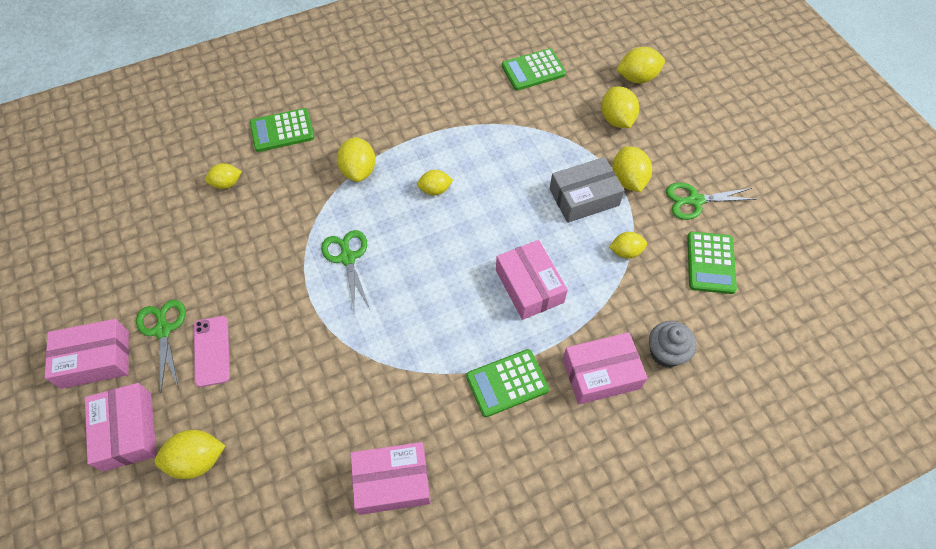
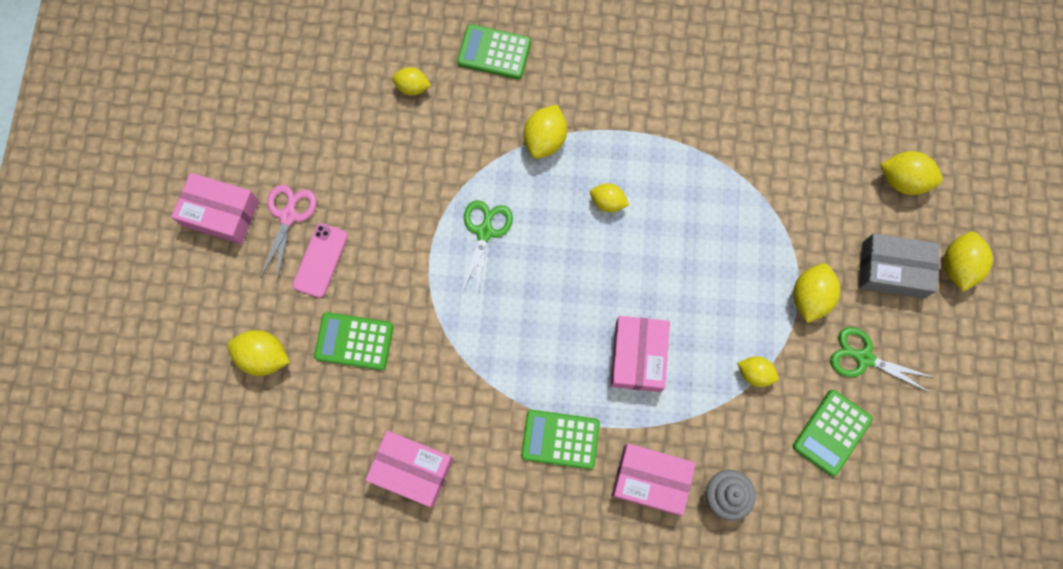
camera: 30 degrees right, 15 degrees up
(127, 431) = (220, 297): pink box -> none
(163, 330) = (288, 216): green scissors -> pink scissors
(533, 70) = (794, 111): green calculator -> green calculator (354, 341)
(584, 197) = (751, 291): grey box -> grey box (892, 269)
(616, 119) = (845, 220): yellow lemon -> yellow lemon (957, 266)

